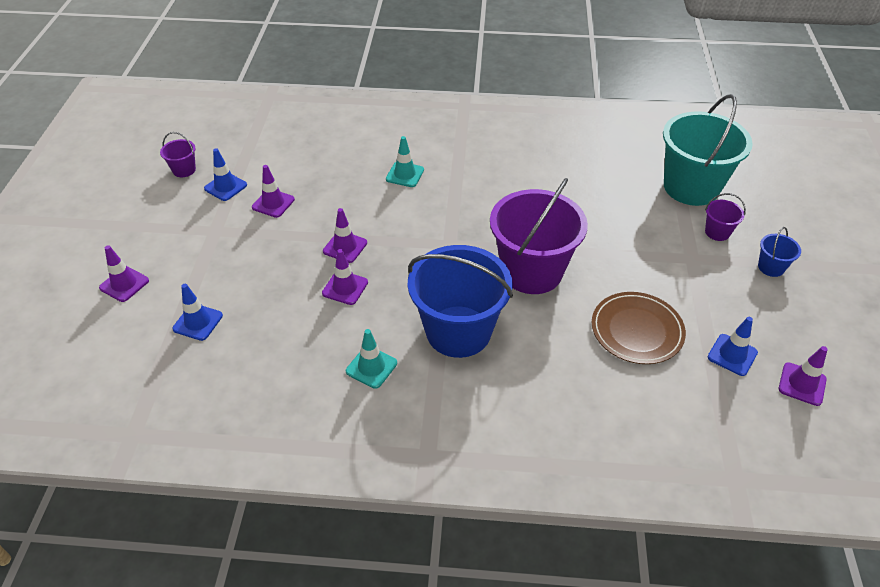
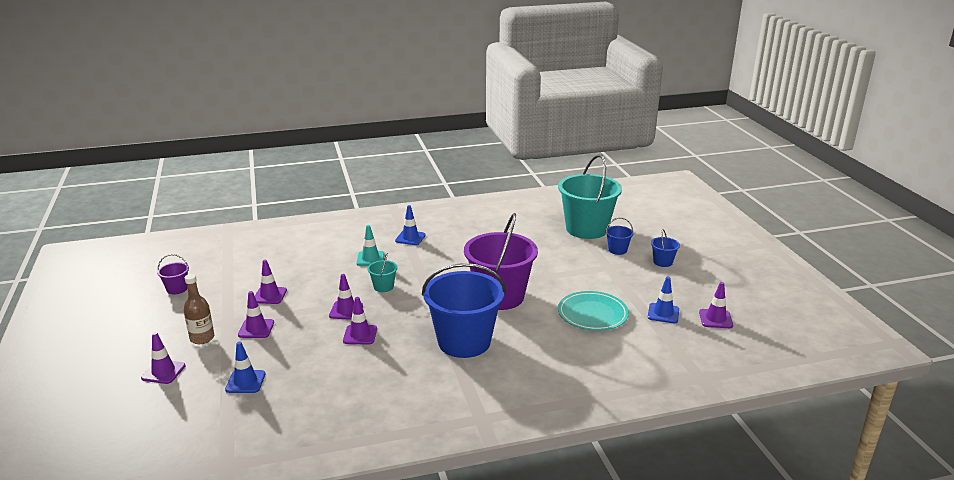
camera: 20 degrees left, 20 degrees down
(180, 247) = (202, 338): none -> brown bottle
(225, 187) = (221, 293): blue traffic cone -> blue traffic cone (410, 238)
(239, 248) = (256, 329): none -> purple traffic cone
(371, 367) = (408, 377): turquoise traffic cone -> none
(401, 221) = (383, 287): none -> turquoise bucket
(637, 330) = (592, 314): brown plate -> turquoise plate
(717, 232) = (617, 250): purple bucket -> blue bucket

